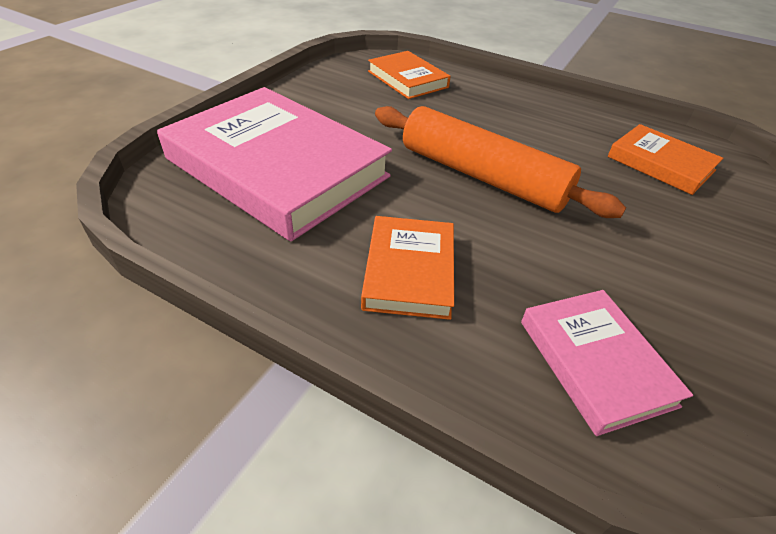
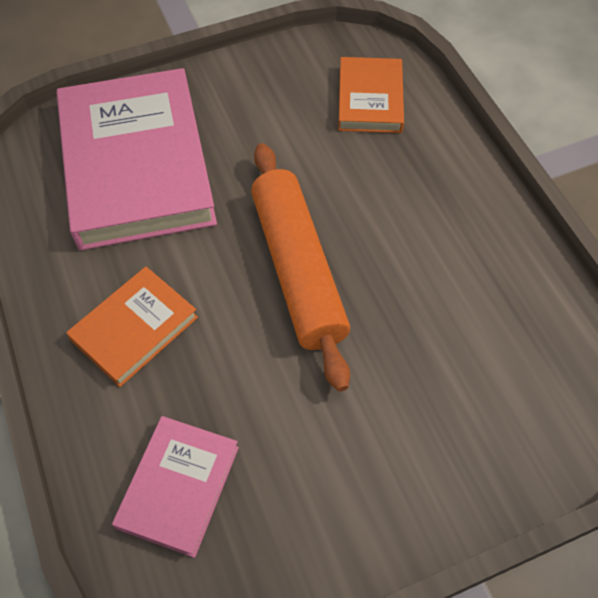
camera: 40 degrees right, 15 degrees up
(660, 163) = (506, 358): orange book -> none

